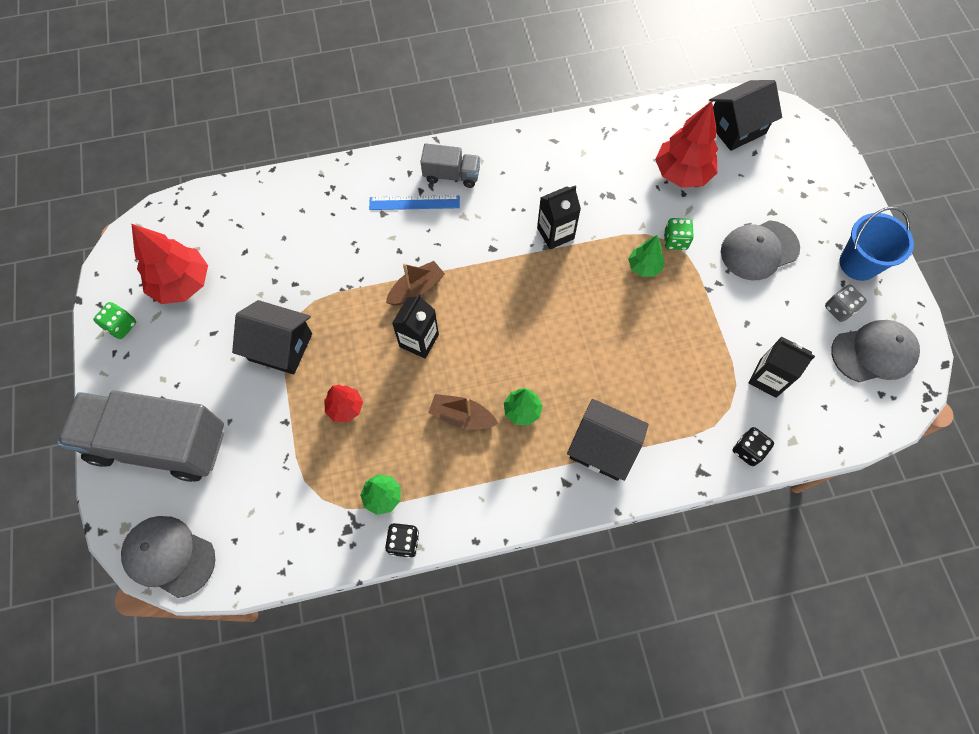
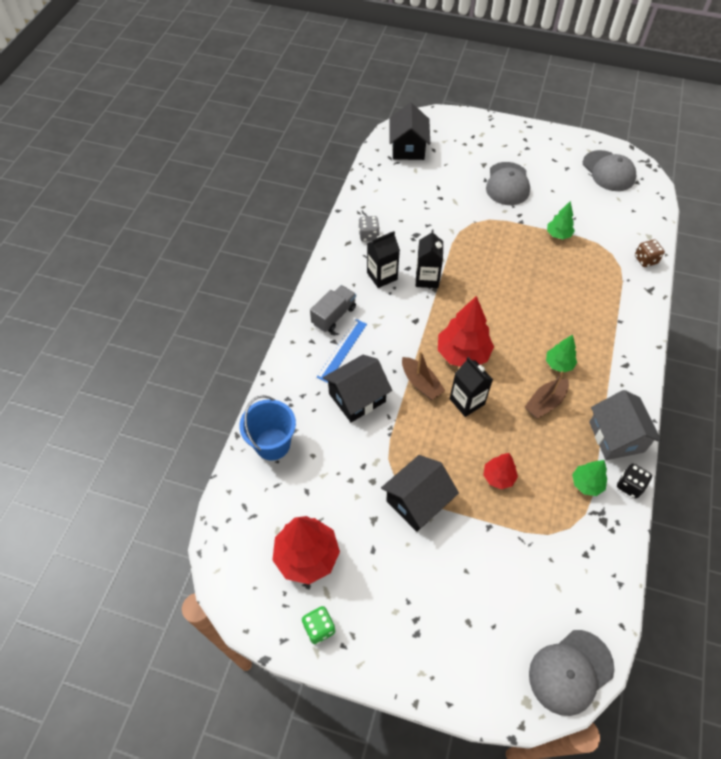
camera: 60 degrees left, 10 degrees down
(159, 444) = (459, 639): grey truck -> none
(416, 289) = (421, 383): brown boat -> brown boat turned 150 degrees clockwise
(459, 506) = (616, 437): none -> grey house
(602, 448) = (609, 332): black house -> black house (357, 398)
(644, 266) = (484, 245): green tree -> green tree (558, 235)
(675, 240) = (474, 219): green dice -> none
(682, 173) = (424, 191): red tree -> red tree (463, 354)
(748, 450) = (645, 260): black dice -> brown dice
(767, 378) = (601, 226): black carton -> black carton (382, 276)
(839, 309) = (571, 170): grey dice -> grey dice (368, 235)
(858, 263) = (544, 146): blue bucket -> blue bucket (272, 444)
(873, 352) = (608, 171): grey cap -> grey cap turned 135 degrees clockwise

